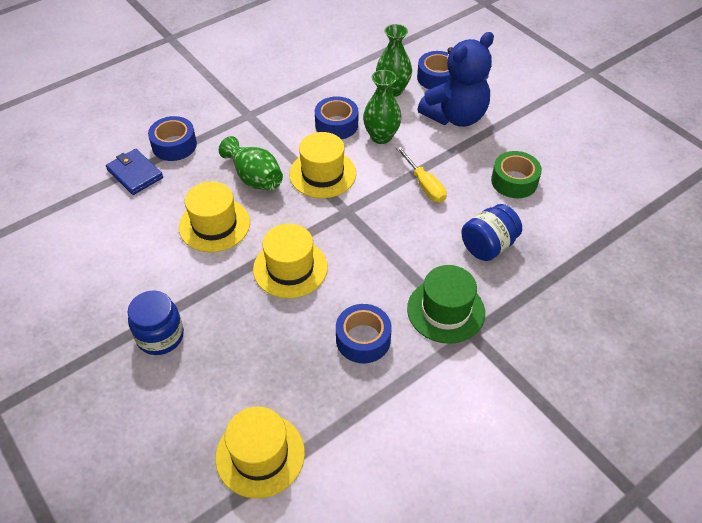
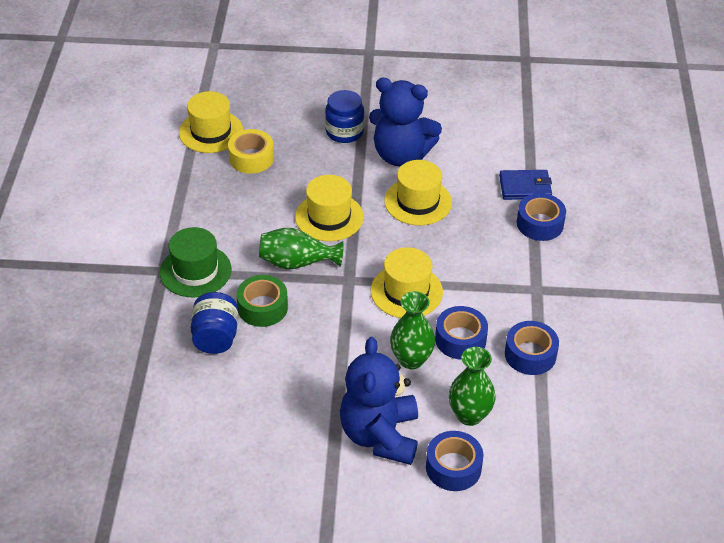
camera: 130 degrees right, 5 degrees down
(159, 272) = (401, 155): none -> blue teddy bear
(254, 178) = (447, 249): green vase -> green vase (297, 262)
(268, 383) = (251, 158): none -> yellow tape
(363, 339) = (227, 216): blue tape -> blue tape (530, 354)
(424, 185) = (321, 346): yellow screwdriver -> none
(514, 181) = (255, 410): green tape -> green tape (262, 307)

